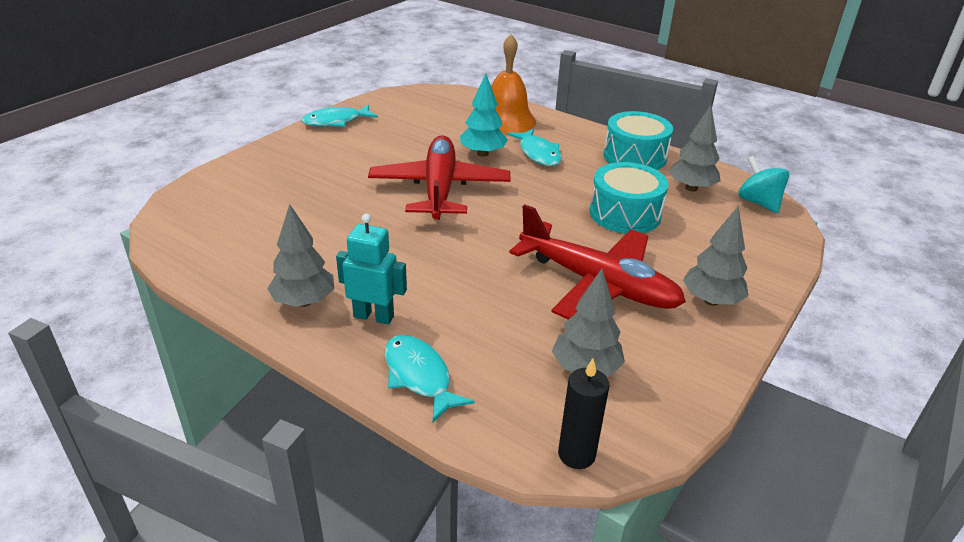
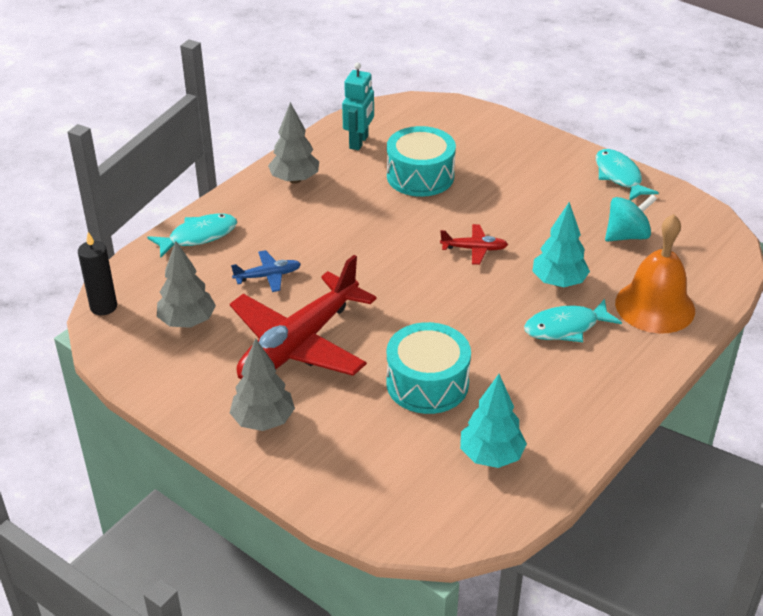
camera: 95 degrees right, 5 degrees up
(374, 316) = (271, 213): turquoise robot -> turquoise robot (359, 142)
(440, 189) = (474, 249): red plane -> red plane, size x0.42
(494, 311) = (268, 276): none -> blue plane
(634, 156) = (572, 416): turquoise drum -> turquoise drum (420, 176)
(691, 188) = (491, 456): grey tree -> turquoise tree
(758, 203) = (457, 517): turquoise spinning top -> turquoise spinning top (627, 235)

